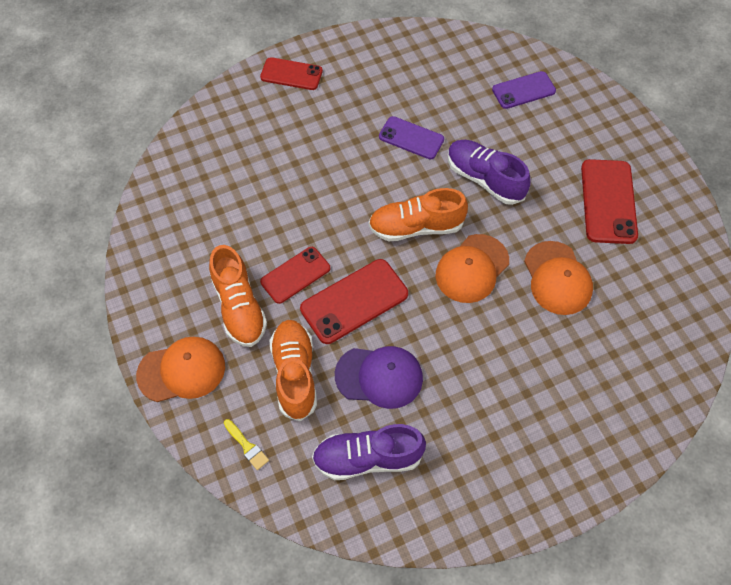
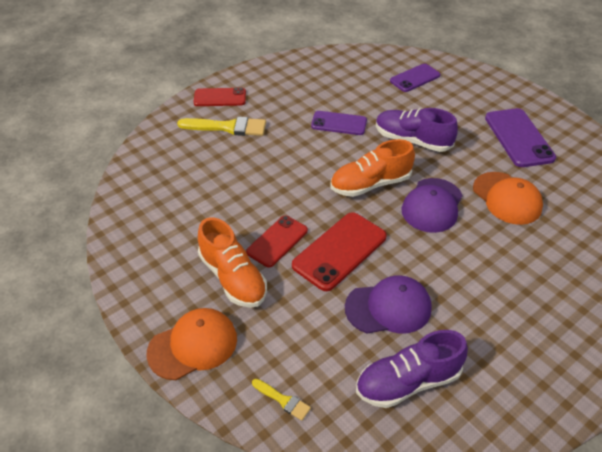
camera: 15 degrees left, 15 degrees down
(287, 118) = (227, 127): none -> yellow brush
(295, 374) = (307, 323): orange shoe -> none
(472, 268) = (432, 205): orange cap -> purple cap
(608, 201) = (518, 138): red phone -> purple phone

